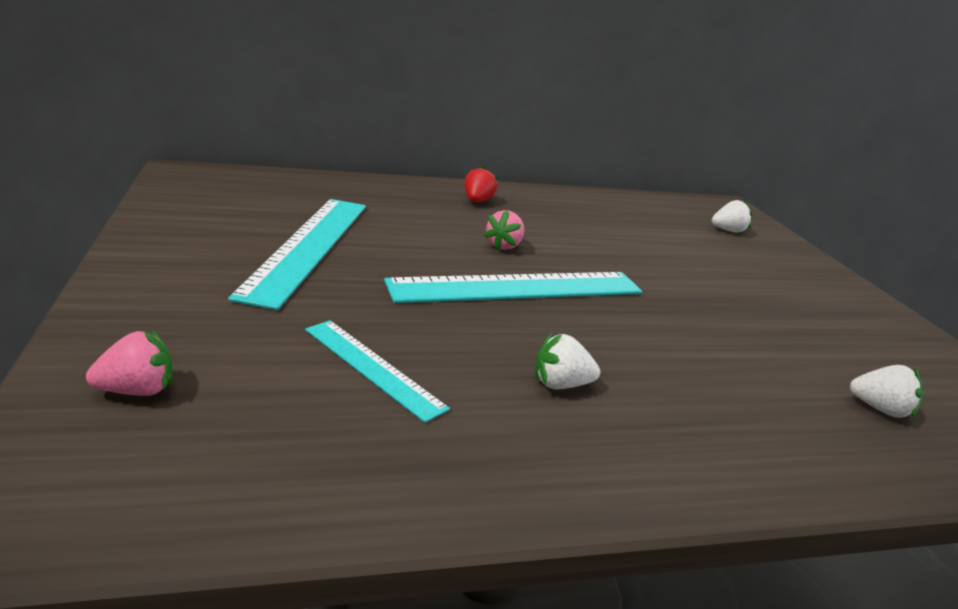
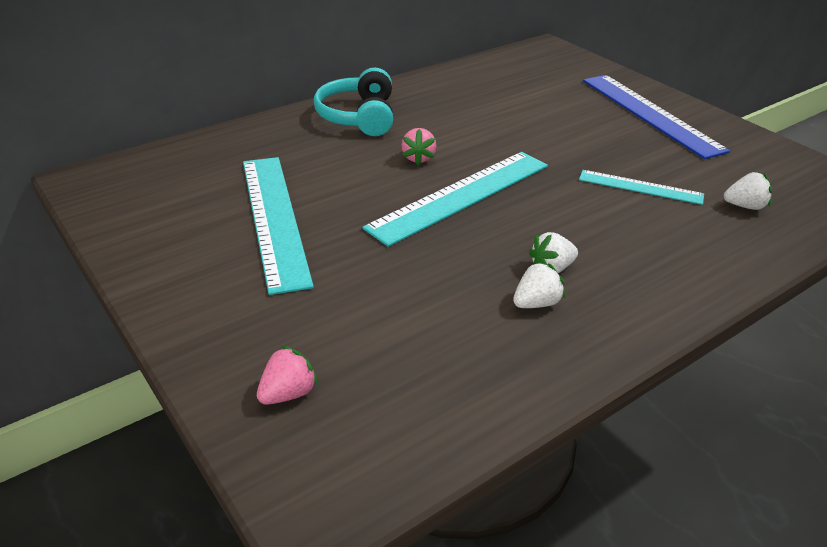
camera: 20 degrees left, 10 degrees up
(372, 367) = (424, 307): turquoise ruler -> turquoise ruler (640, 187)
(477, 201) = (359, 117): red strawberry -> turquoise headphones
(728, 230) = (564, 77): white strawberry -> white strawberry (536, 303)
(809, 286) = (650, 114): none -> blue ruler

